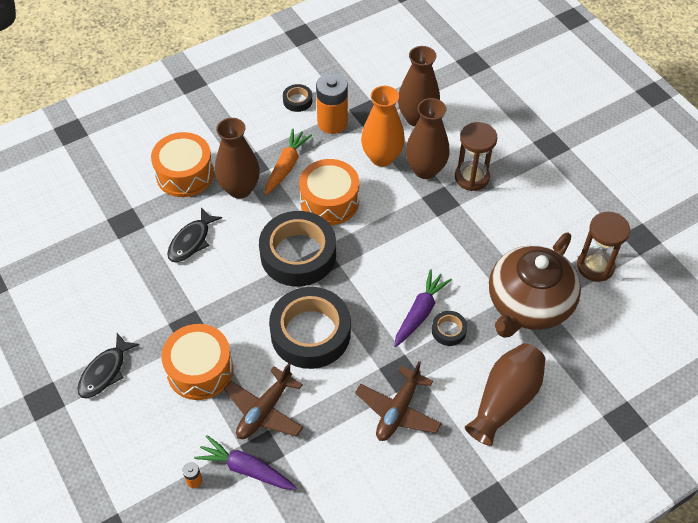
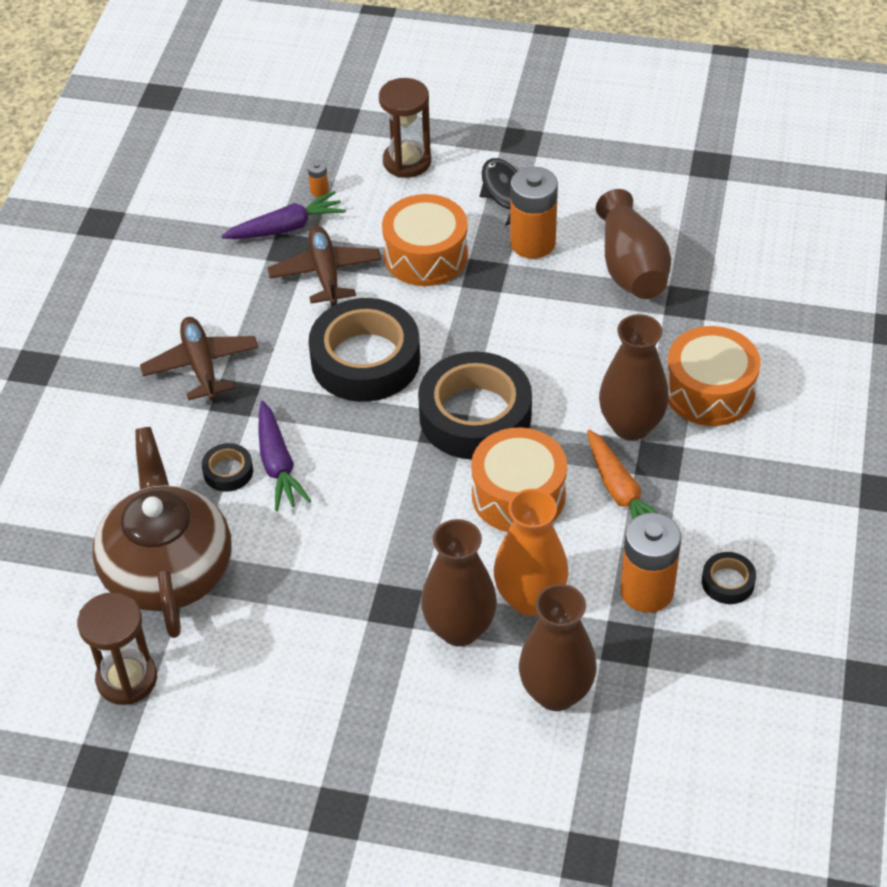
camera: 135 degrees right, 5 degrees down
(139, 324) = (532, 243): none -> orange battery
(191, 241) = (598, 339): black fish -> none
(472, 177) = (392, 668): brown hourglass -> brown hourglass (407, 161)
(505, 400) = (102, 455): brown vase -> brown vase (631, 267)

